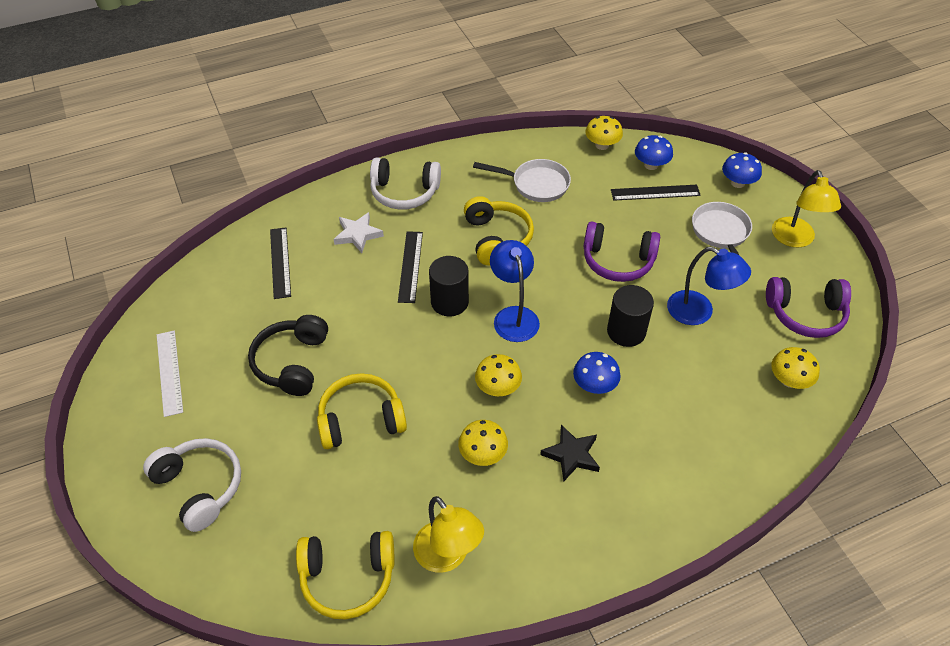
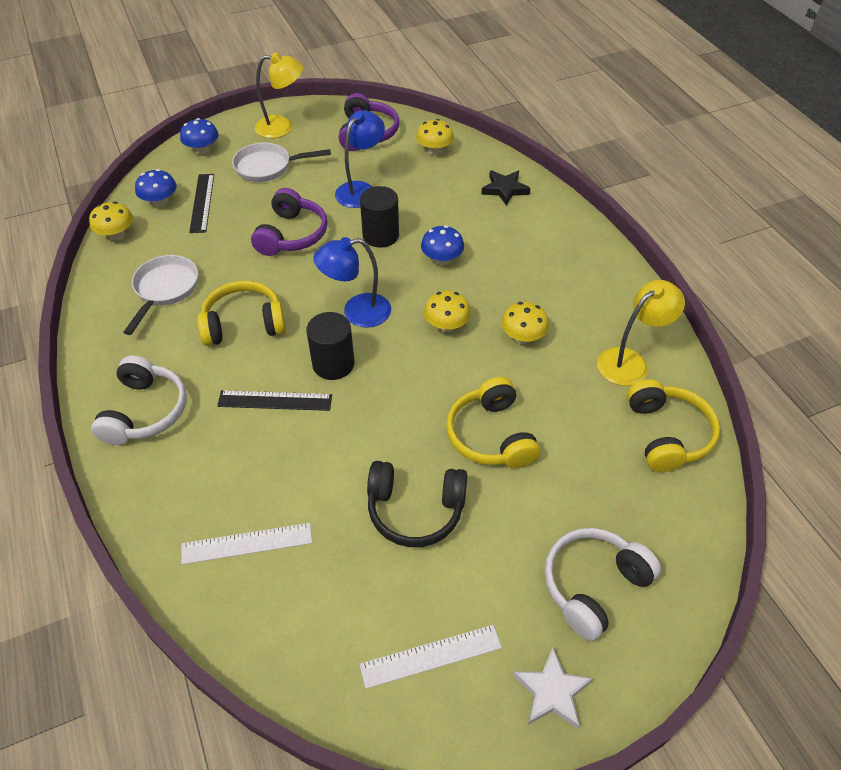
camera: 90 degrees left, 0 degrees up
(280, 262) = (247, 543): black ruler -> white ruler
(358, 234) = (211, 457): white star -> white star (551, 691)
(571, 455) = (517, 278): black star -> black star (505, 189)

